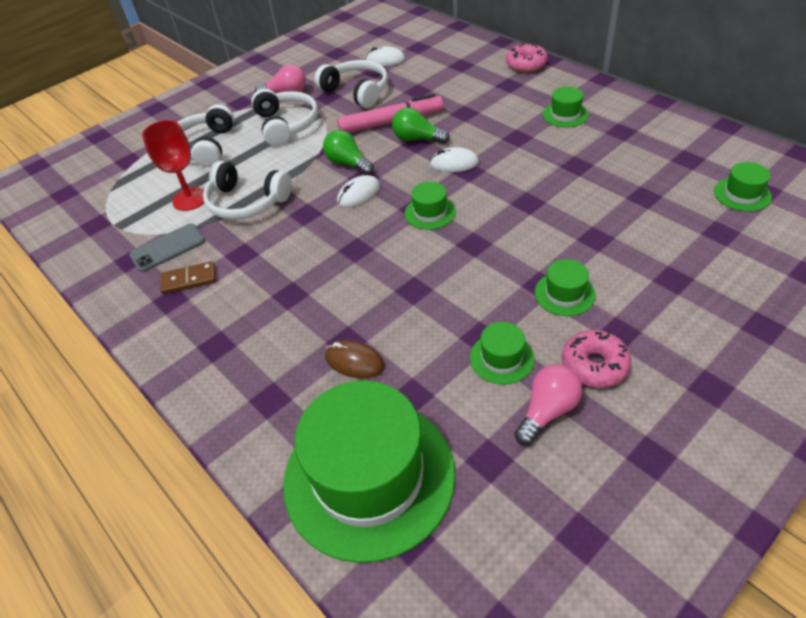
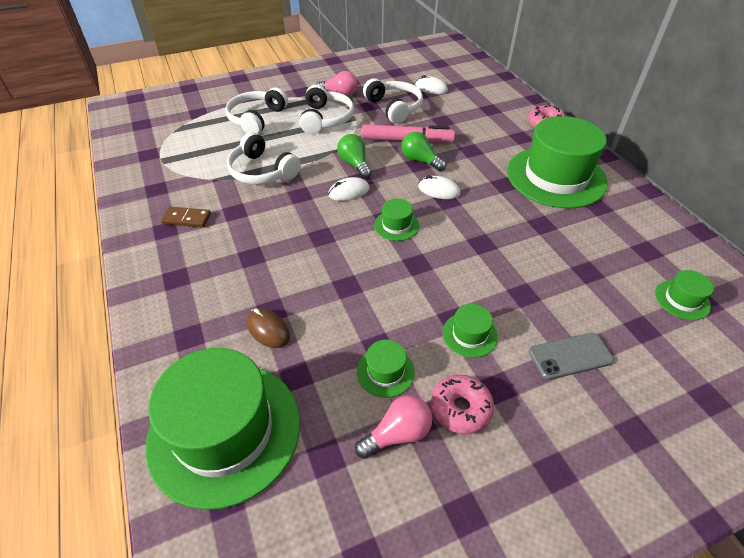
camera: 15 degrees right, 0 degrees up
(168, 248) = (186, 189): grey phone -> grey phone (570, 356)
(190, 199) = (223, 156): red goblet -> none
(565, 114) = (556, 177): green hat -> green hat, size x2.39

